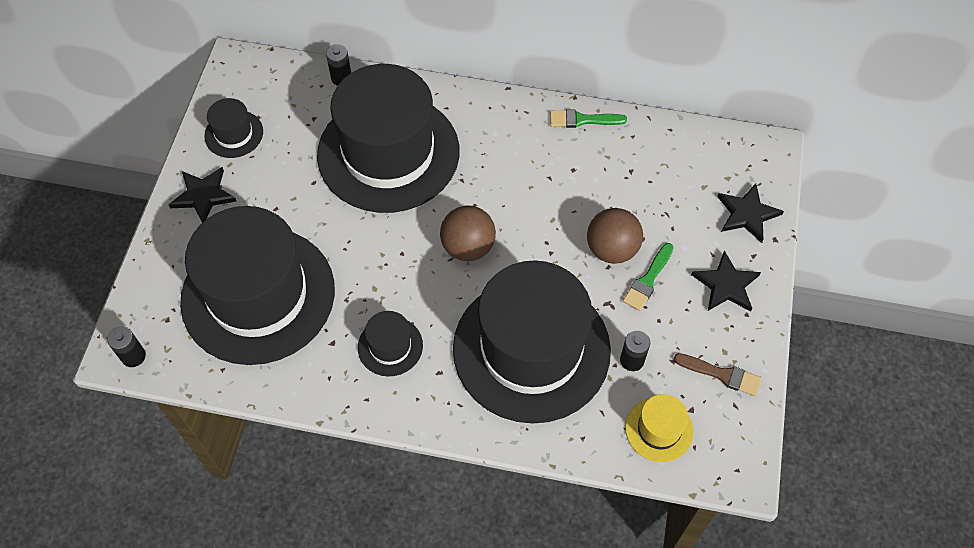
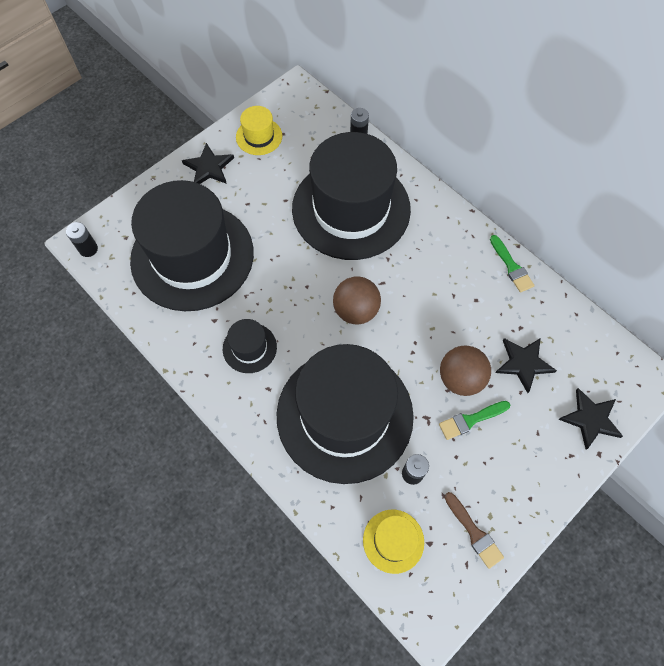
camera: 35 degrees right, 5 degrees up
(234, 134) = (259, 136): black hat -> yellow hat
(582, 120) = (511, 266): green brush -> green brush turned 150 degrees counterclockwise
(726, 285) = (531, 464): black star -> black star (523, 363)

